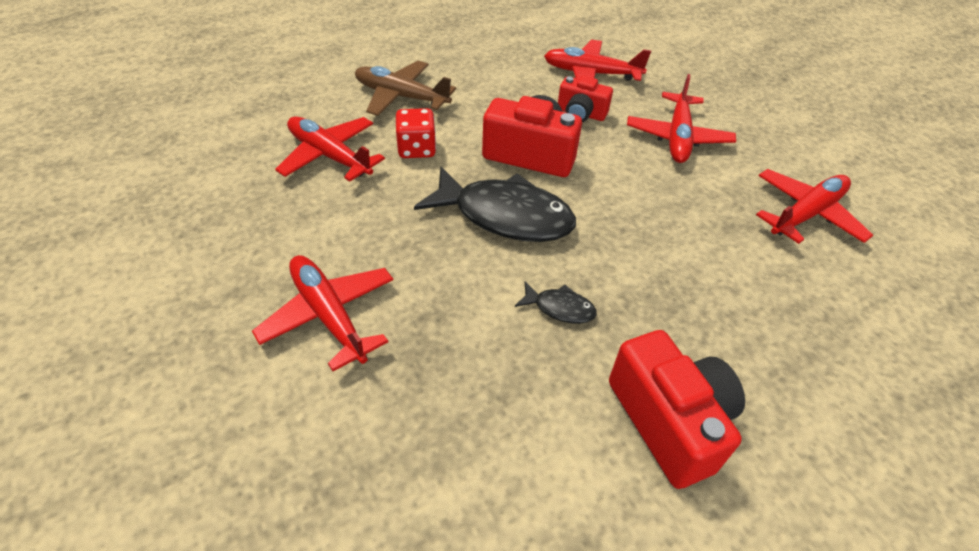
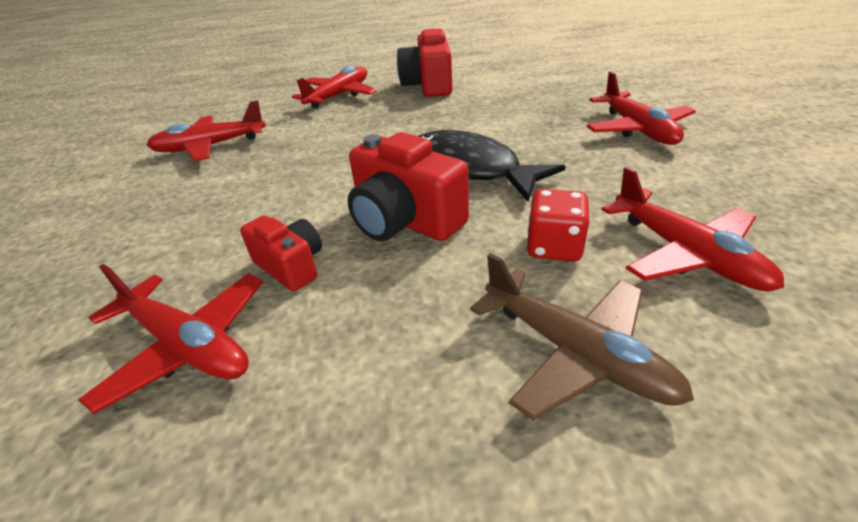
camera: 155 degrees left, 10 degrees down
(560, 308) = (458, 120): black fish -> none
(677, 137) = (214, 217): red plane -> red plane (339, 96)

